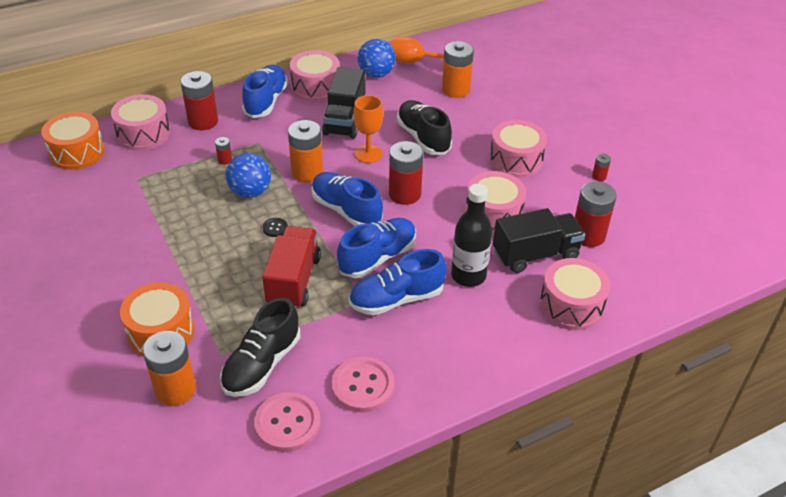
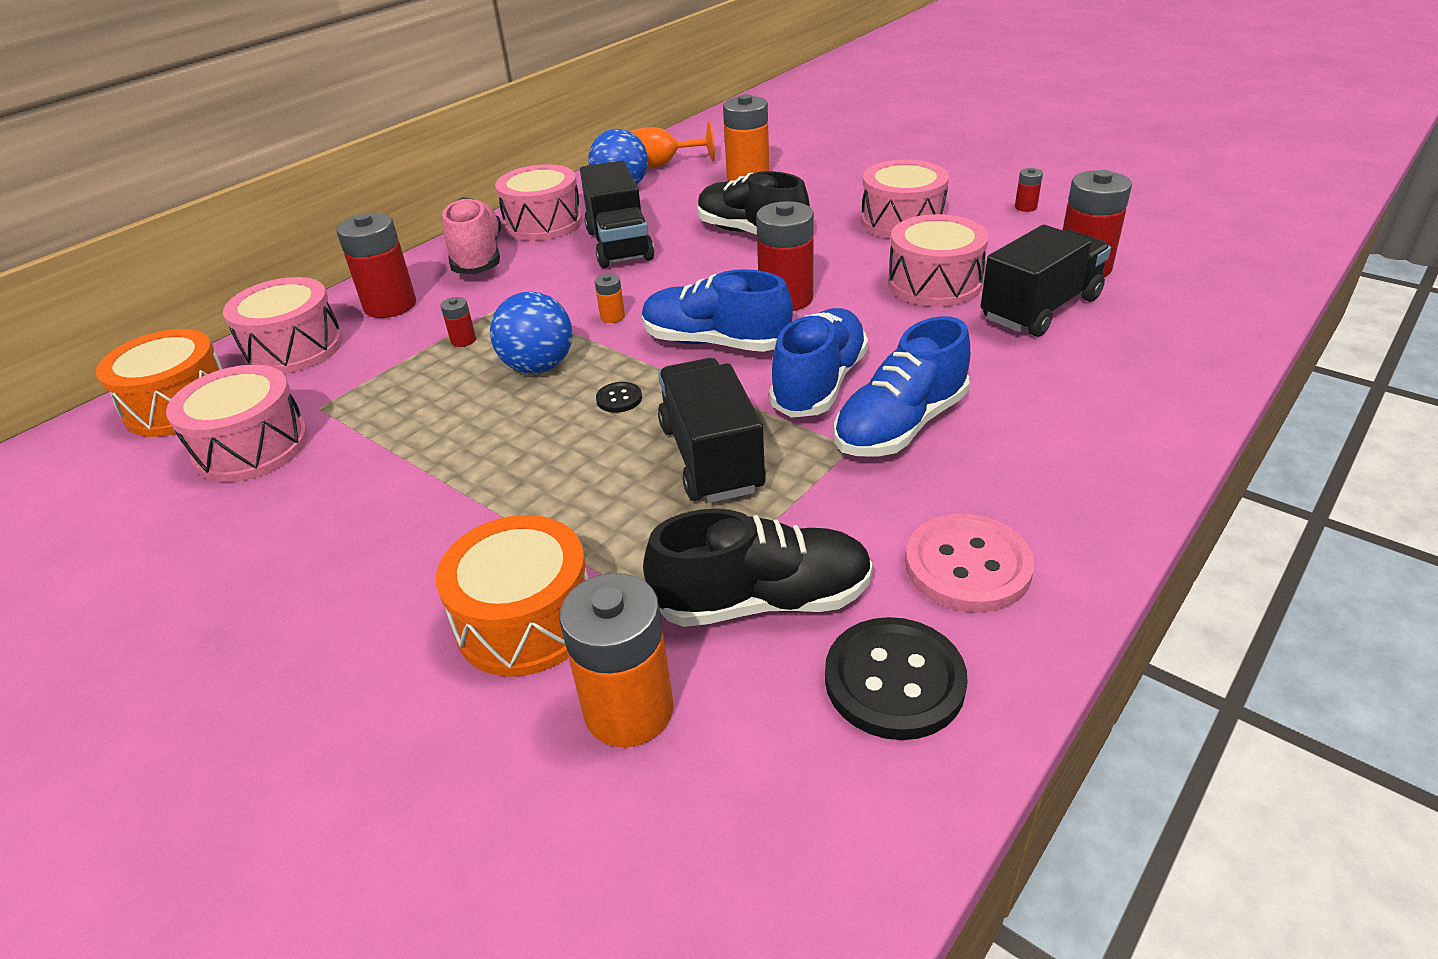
camera: 20 degrees left, 5 degrees down
(262, 364) = (762, 601): black shoe -> black shoe turned 105 degrees counterclockwise
(266, 101) = (478, 257): blue shoe -> pink shoe
(287, 423) = (894, 680): pink button -> black button
(293, 281) = (711, 458): red truck -> black truck
(307, 172) = (612, 317): orange battery -> orange battery, size x0.45
(368, 154) = (688, 271): orange goblet -> none
(468, 276) = (976, 362): black bottle -> none
(571, 305) = (1154, 349): pink drum -> pink drum (252, 447)

